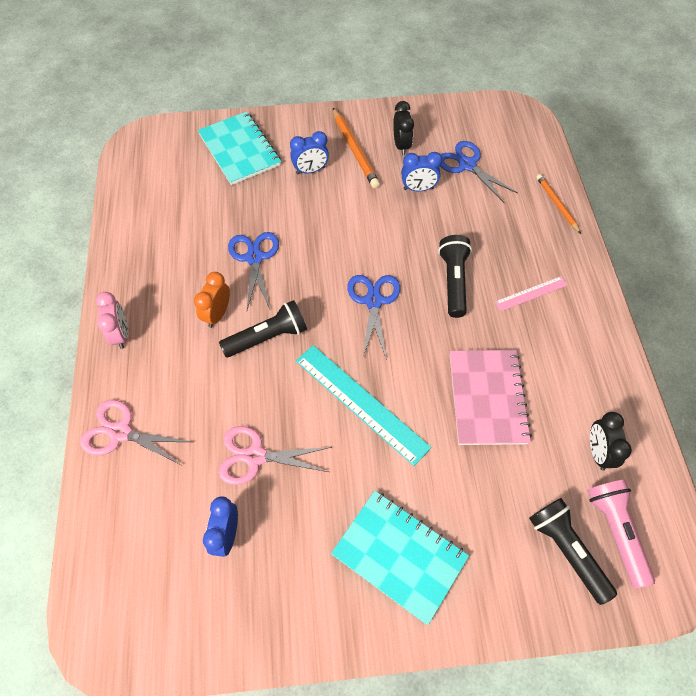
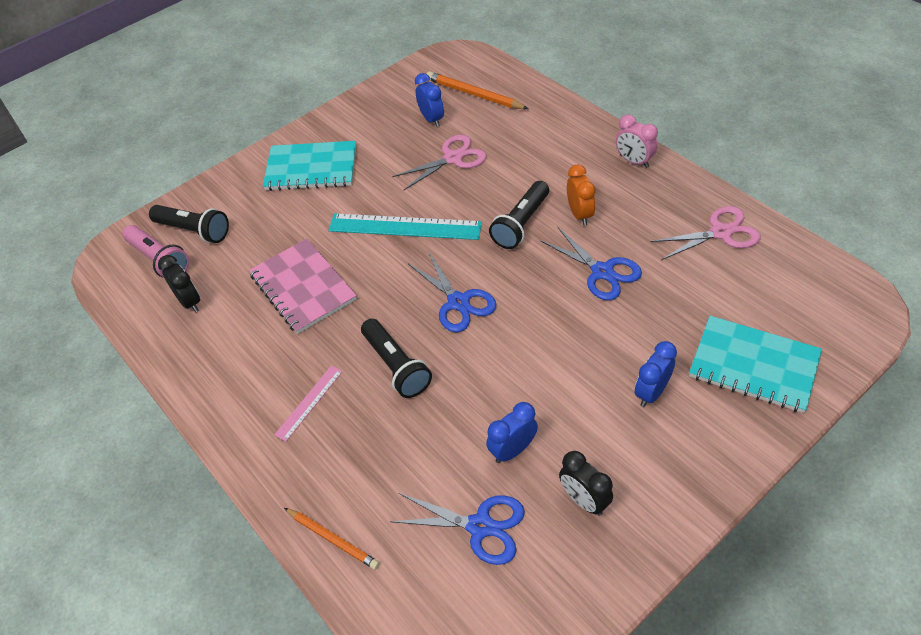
camera: 150 degrees right, 10 degrees down
(120, 432) = (557, 119): pink scissors -> pink scissors (721, 233)
(355, 150) = (631, 453): orange pencil -> orange pencil (474, 94)

